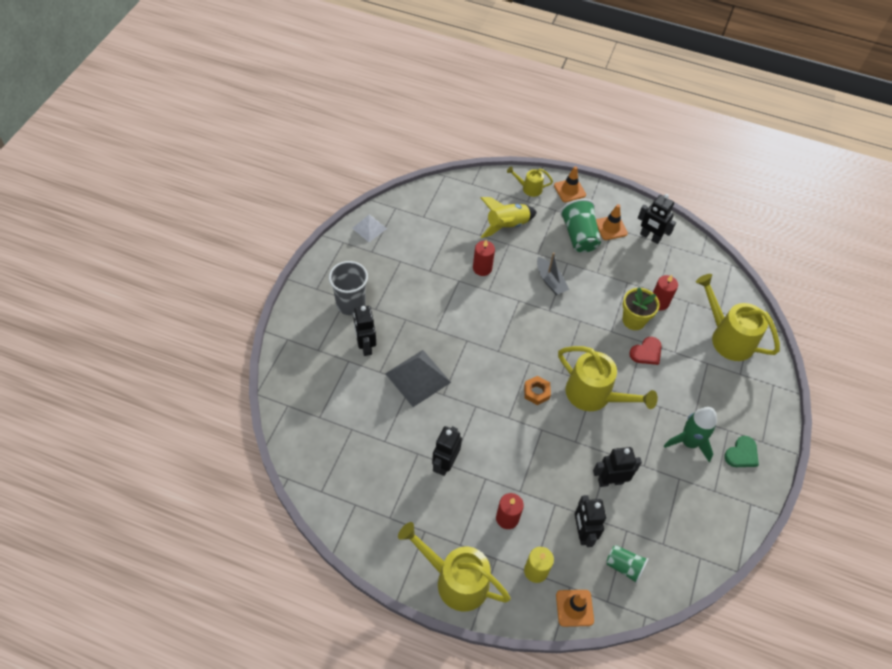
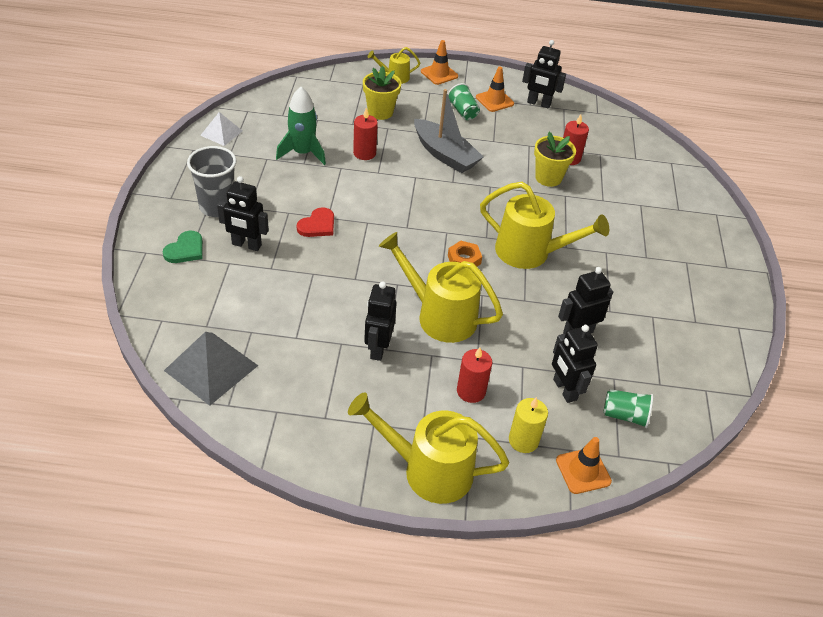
camera: 15 degrees left, 10 degrees down
(365, 346) = (246, 245): black robot -> black robot turned 45 degrees counterclockwise
(418, 377) = (319, 266): grey pyramid -> grey pyramid (211, 367)
(507, 226) = (380, 112): yellow rocket -> yellow flower pot
(550, 281) = (445, 155): grey boat -> grey boat, size x1.56
(579, 236) = (463, 111): green cup -> green cup, size x0.62
(646, 352) = (572, 204): red heart -> red heart (317, 225)
(689, 442) = (650, 280): green rocket -> green rocket (303, 153)
(727, 337) = (652, 179): yellow watering can -> yellow watering can (439, 315)
(742, 454) = (710, 282): green heart -> green heart (185, 250)

